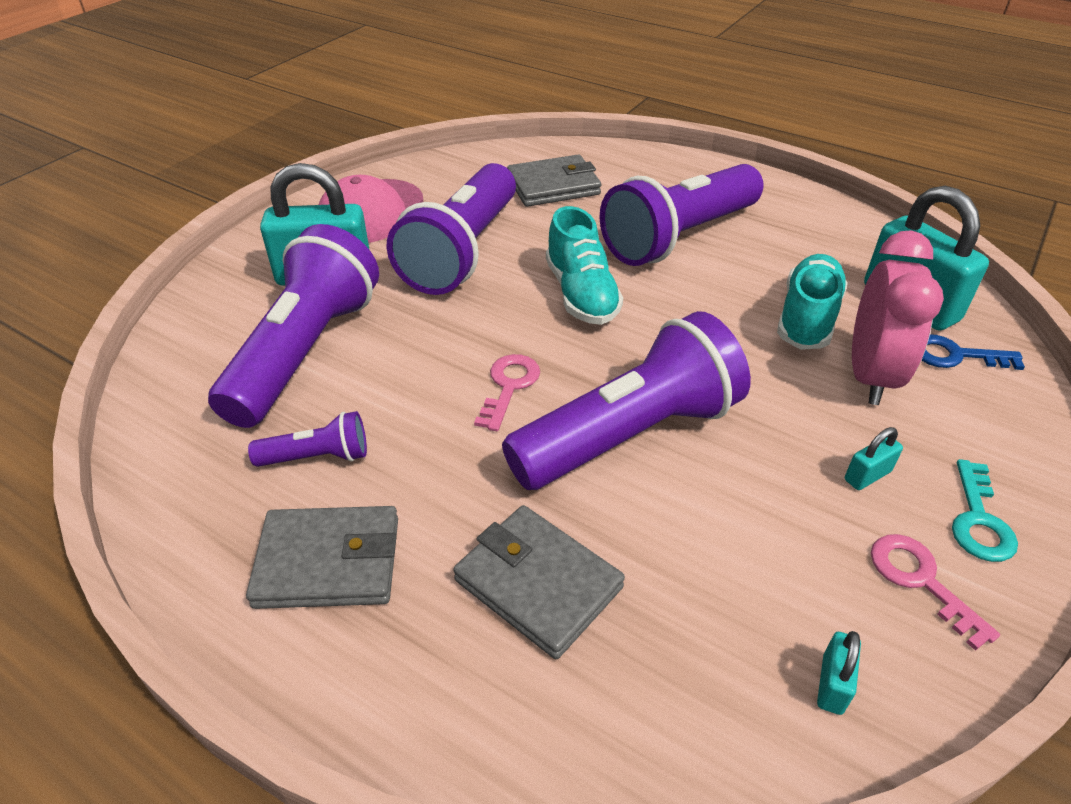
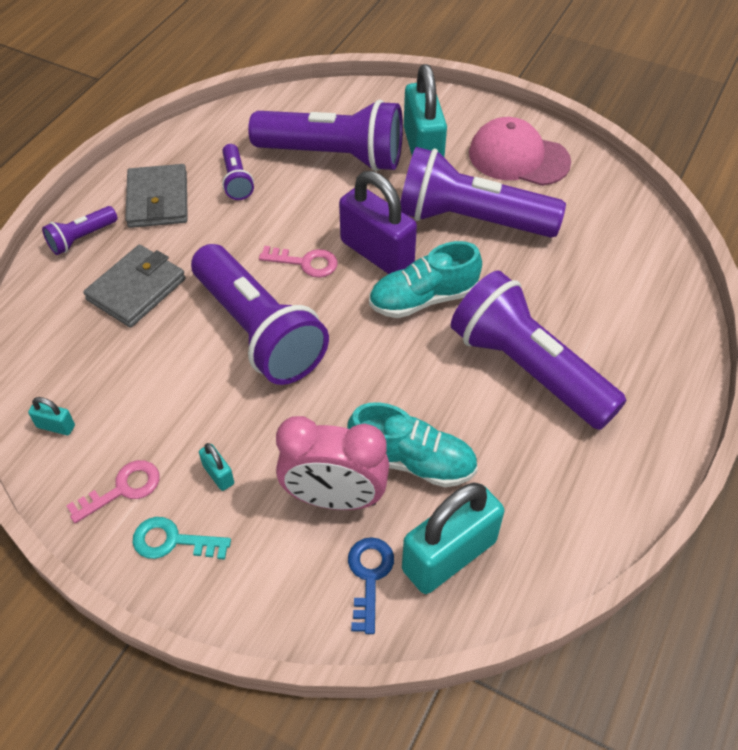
camera: 85 degrees right, 10 degrees up
(396, 683) = (82, 238): none -> purple flashlight
(502, 324) = (377, 253): none -> purple padlock
(553, 186) = (598, 271): grey wallet -> none

